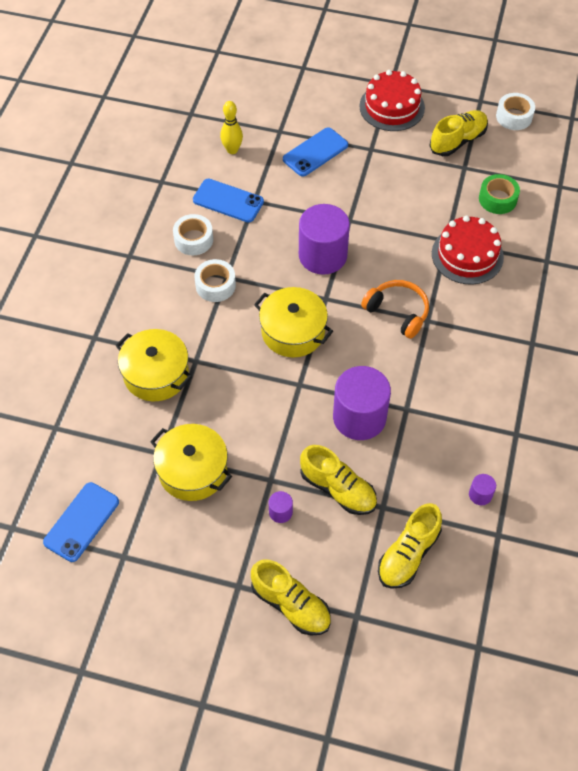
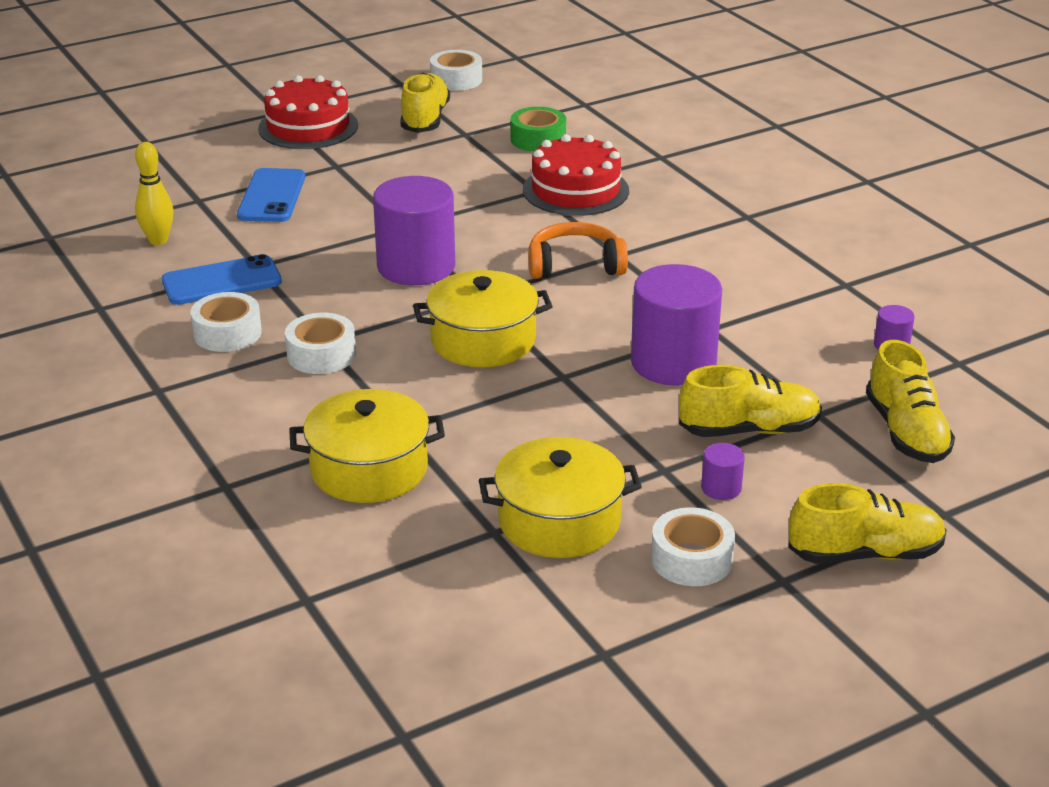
camera: 45 degrees left, 25 degrees down
(81, 522) = (493, 662): blue phone -> none
(217, 540) = (691, 559): none -> white tape

